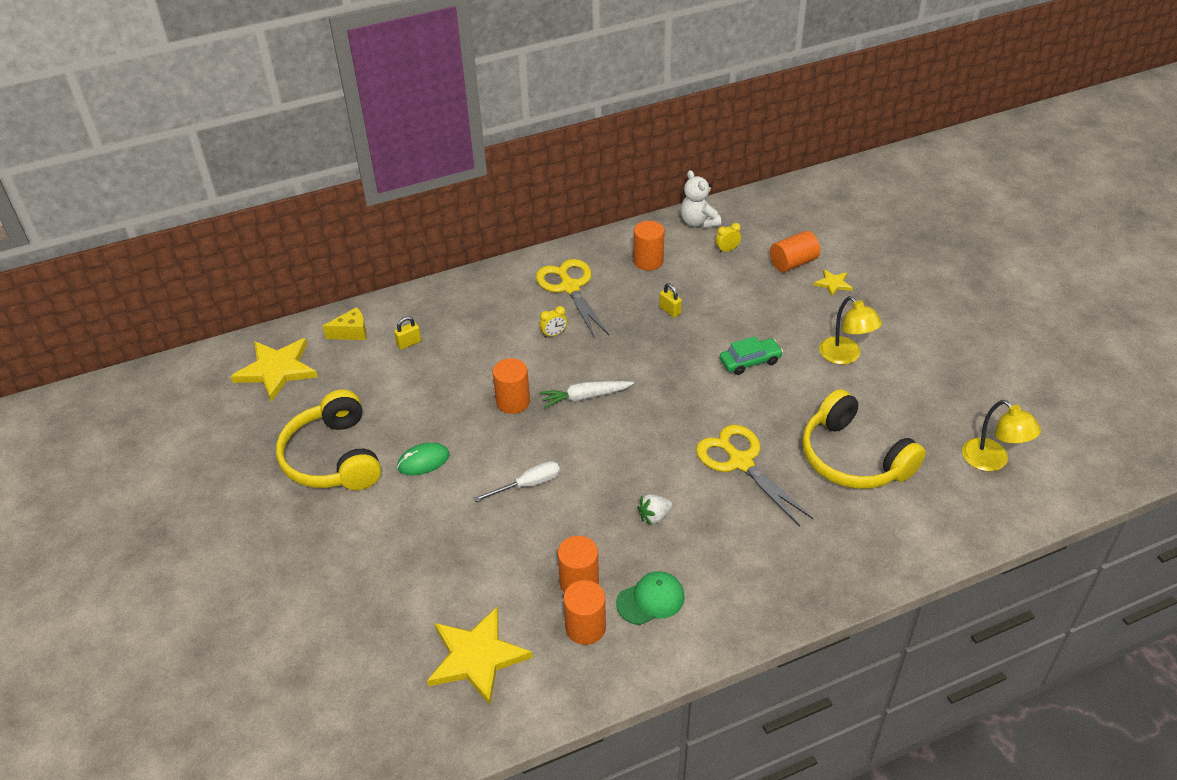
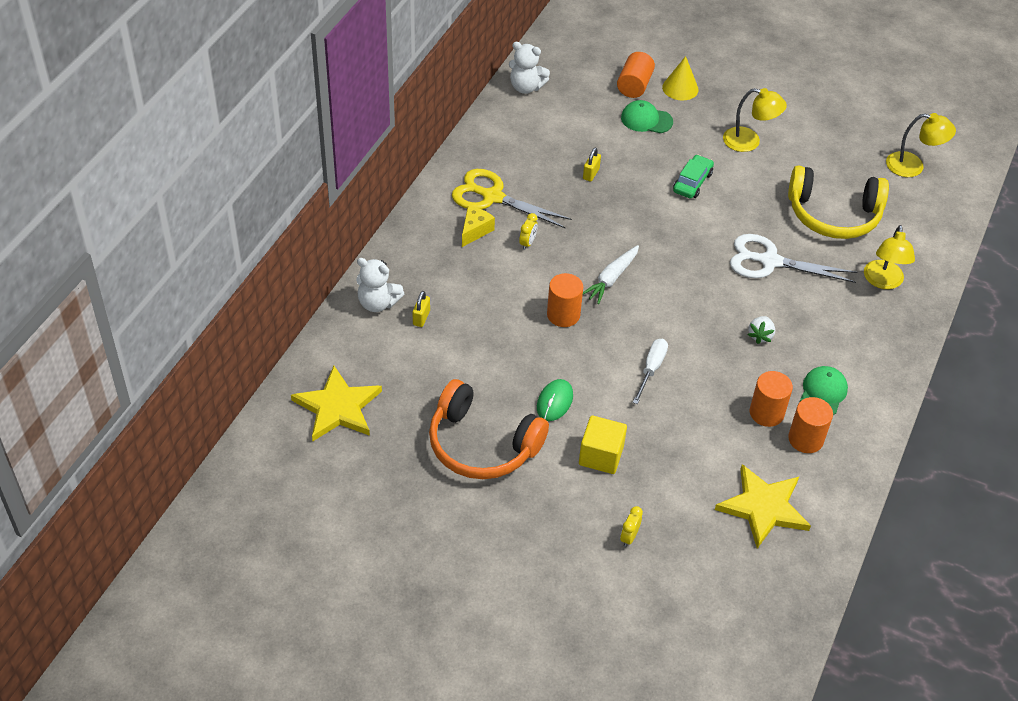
camera: 45 degrees left, 5 degrees up
(333, 458) = (482, 444): yellow headphones -> orange headphones
(351, 332) = (360, 338): yellow cheese -> yellow cheese (475, 231)
(393, 316) = (378, 303): none -> white teddy bear
(404, 524) = (601, 456): none -> yellow cube
(648, 261) = (526, 141): orange cylinder -> none
(670, 310) = (591, 174): yellow padlock -> yellow padlock turned 75 degrees counterclockwise
(727, 250) = (575, 100): yellow clock -> yellow clock (629, 537)
(740, 462) = (770, 261): yellow scissors -> white scissors
(770, 293) = (646, 120): none -> green cap
(831, 542) = (883, 281): none -> yellow lamp
(833, 284) = (680, 88): yellow star -> yellow cone

